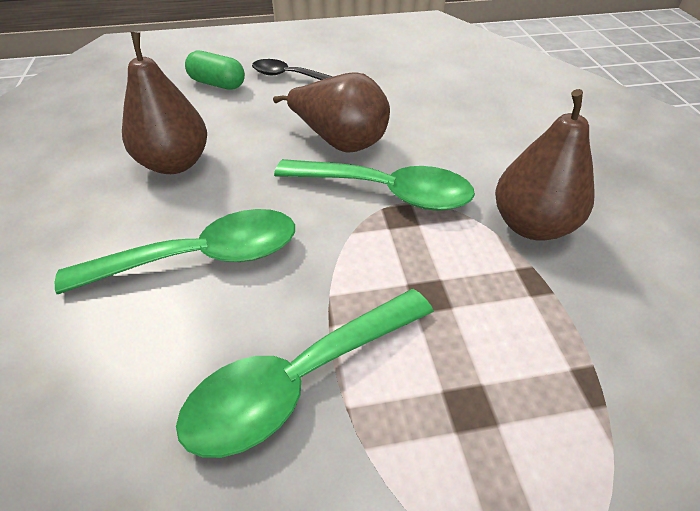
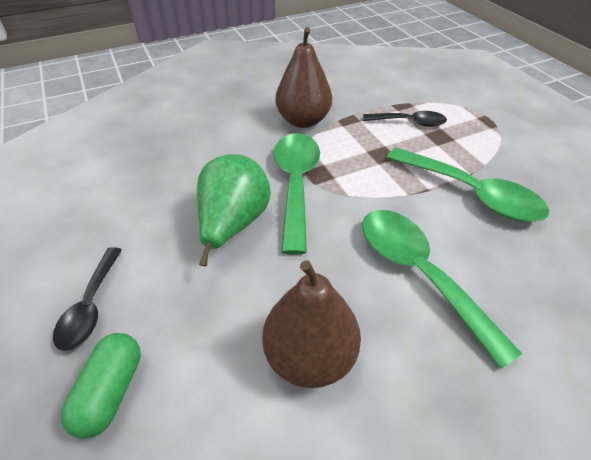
camera: 105 degrees left, 0 degrees up
(340, 141) = (233, 224): brown pear -> green pear
(522, 371) = (409, 122): none -> black spoon

